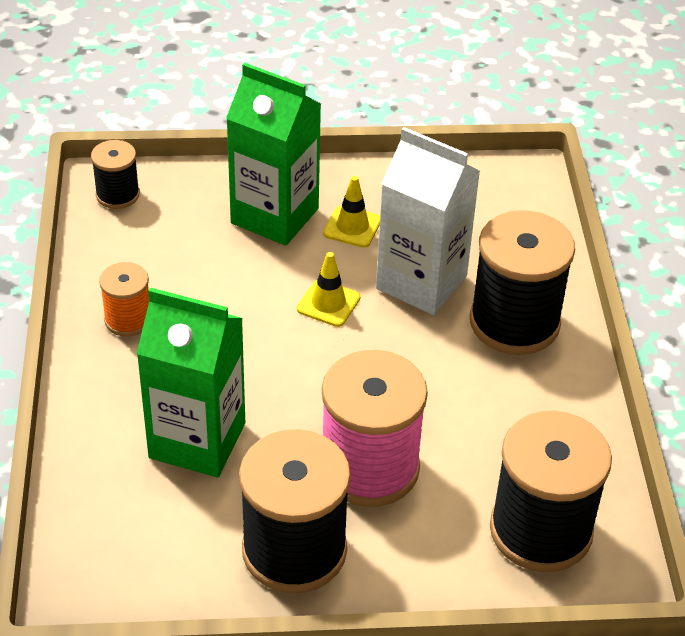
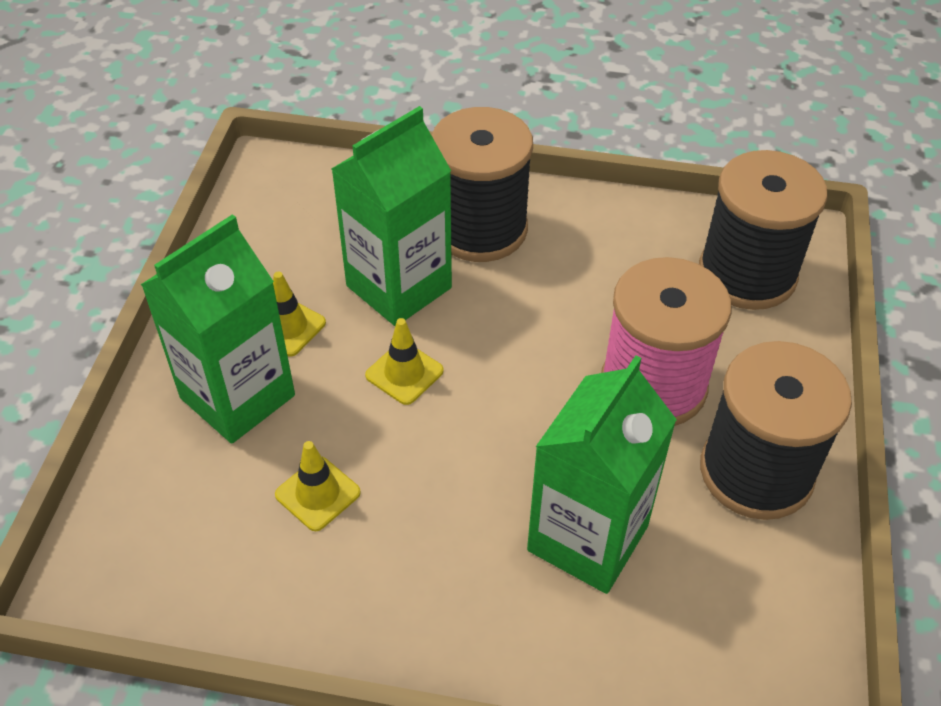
camera: 75 degrees left, 5 degrees up
(117, 195) = (117, 566): black spool -> none
(128, 320) = (366, 585): orange spool -> none
(199, 278) = (318, 494): none -> yellow traffic cone
(421, 282) = (399, 287): white carton -> green carton

